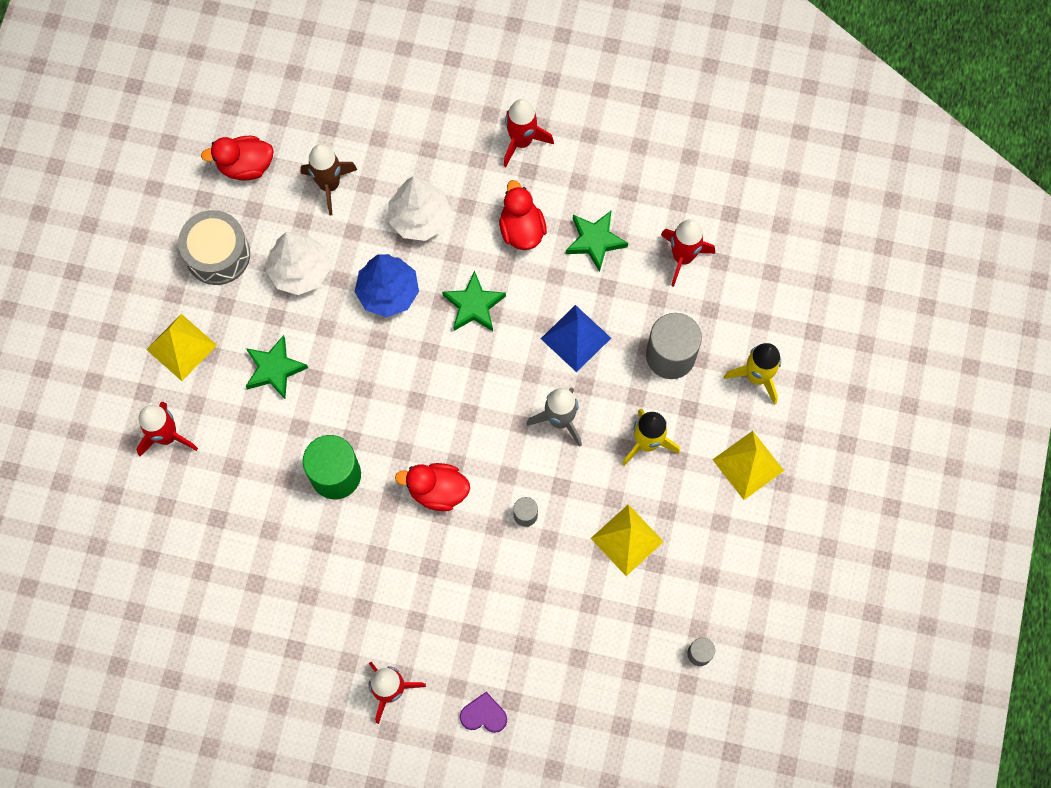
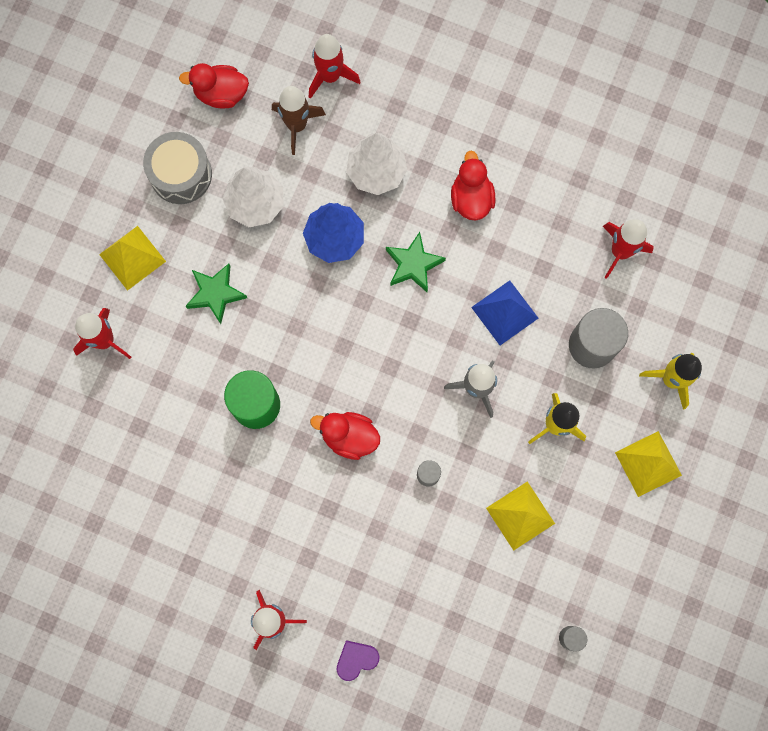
camera: 10 degrees right, 5 degrees up
(484, 715) = (356, 659): purple heart -> purple heart turned 45 degrees counterclockwise
(521, 141) = (485, 113): red rocket -> red rocket (330, 76)
(595, 241) = (539, 222): green star -> none

